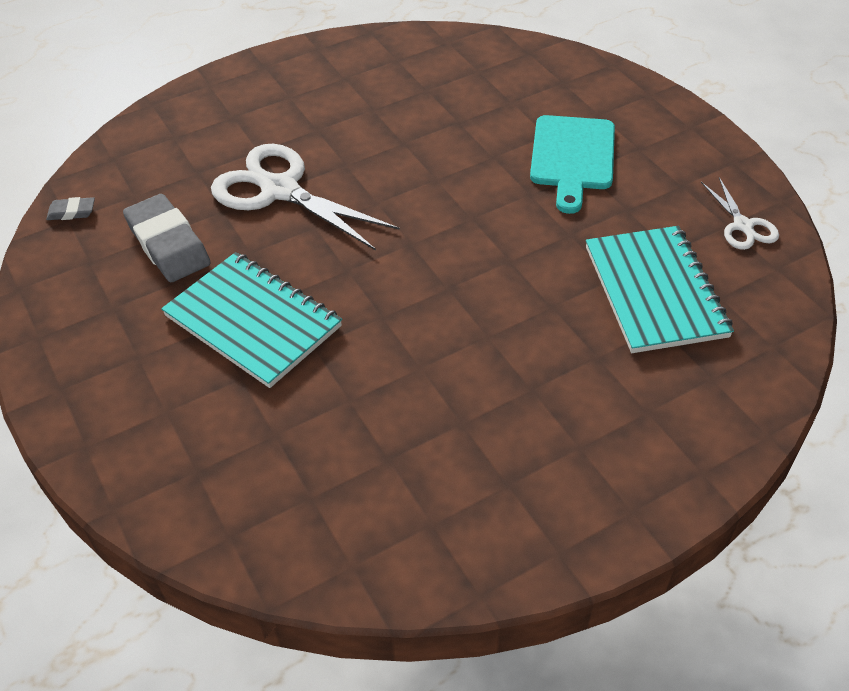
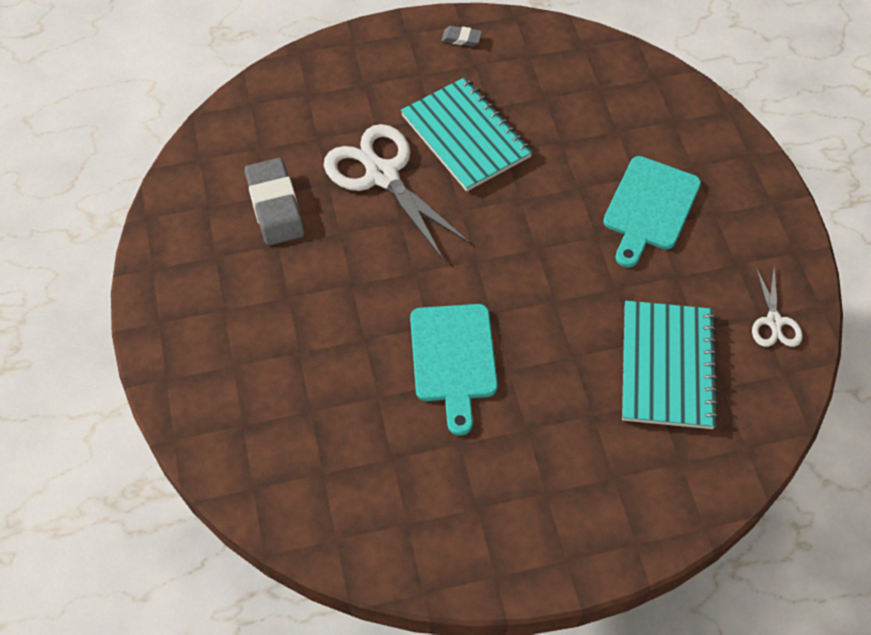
camera: 15 degrees right, 10 degrees up
(72, 212) = (205, 152): grey eraser -> grey eraser (461, 38)
(253, 321) = (323, 301): turquoise notebook -> turquoise notebook (465, 136)
(422, 341) = (453, 358): none -> turquoise cutting board

